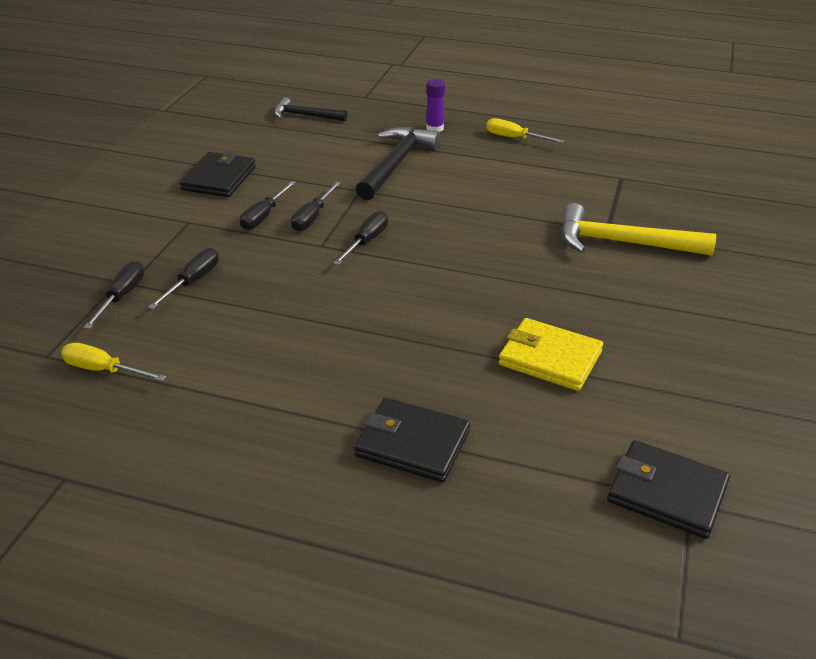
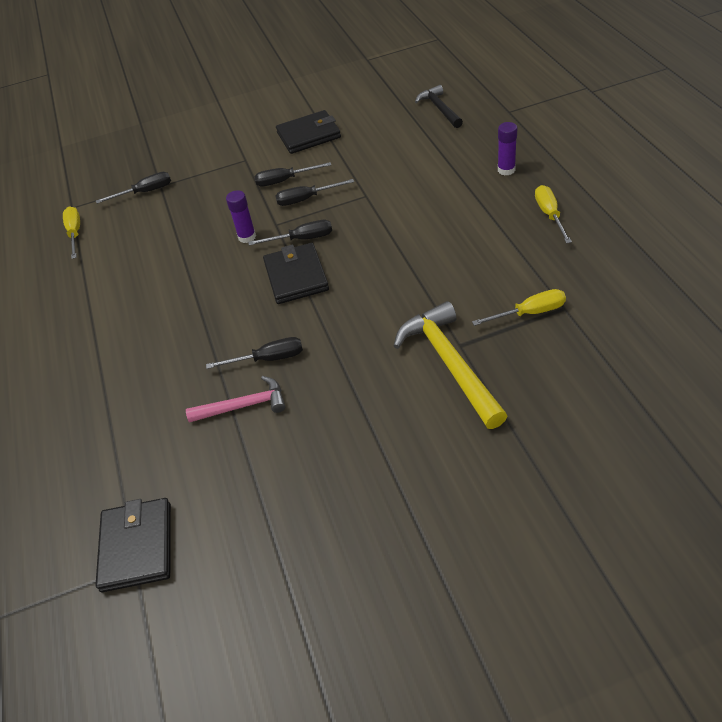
camera: 60 degrees right, 10 degrees up
(193, 281) = (184, 204): black screwdriver -> black screwdriver (268, 359)
(313, 267) = (247, 237): none -> purple glue stick
(396, 164) = (424, 187): black hammer -> none
(412, 443) = (99, 391): black wallet -> black wallet (296, 276)
(550, 358) = (244, 406): yellow wallet -> pink hammer
(609, 191) = (530, 313): none -> yellow screwdriver

